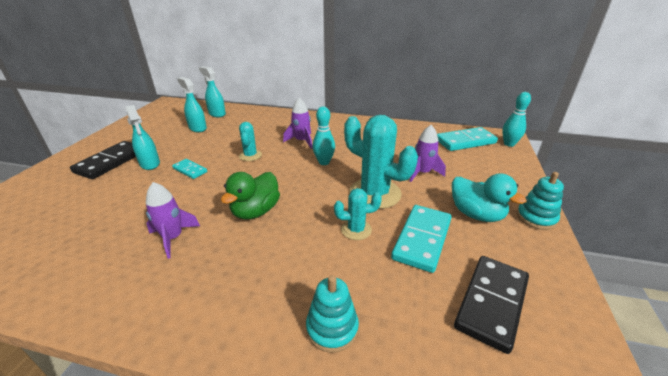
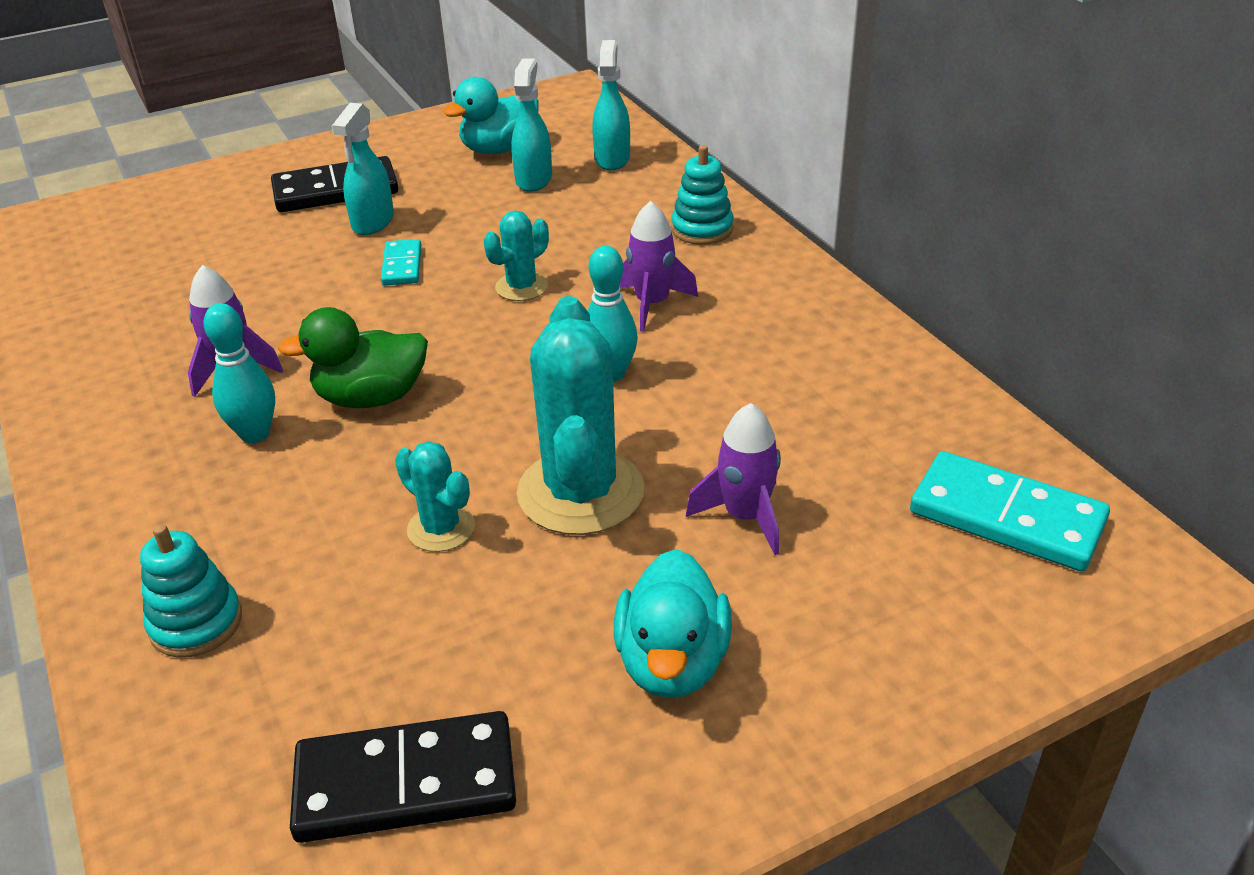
camera: 50 degrees right, 5 degrees up
(167, 125) = (499, 149): none -> turquoise duck
(422, 239) = (500, 620): turquoise domino -> none
(509, 144) = (1118, 598): turquoise bowling pin -> turquoise bowling pin (255, 434)
(536, 218) = (773, 765): turquoise stacking toy -> turquoise stacking toy (702, 229)

